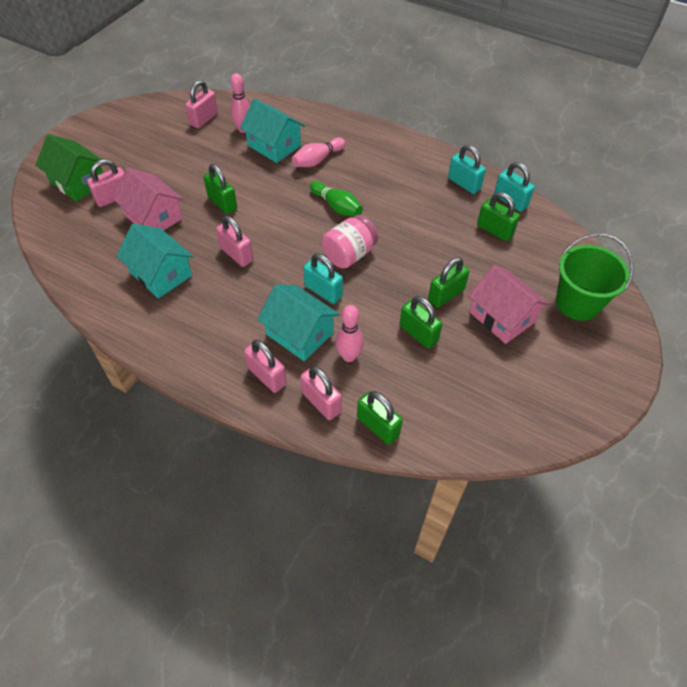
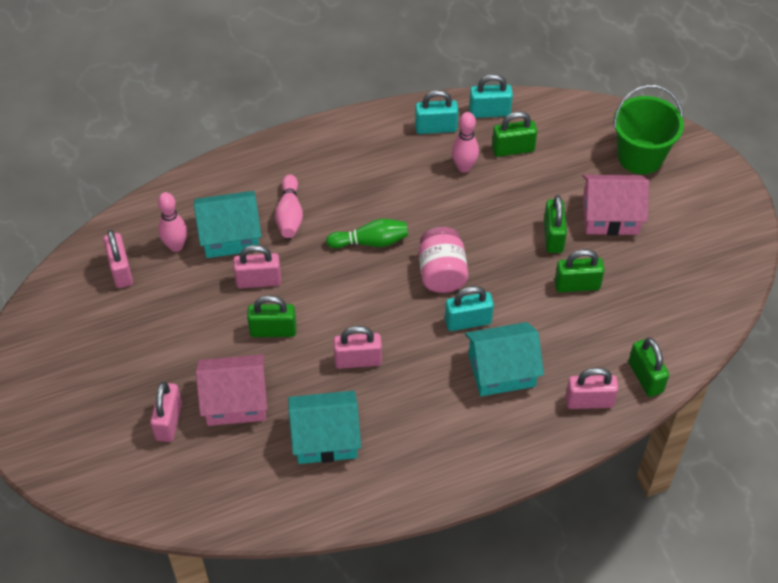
camera: 50 degrees left, 0 degrees up
(78, 182) = (108, 442): green house -> none
(267, 376) = (528, 424): pink padlock -> pink padlock (258, 281)
(349, 356) = (558, 350): pink bowling pin -> pink bowling pin (464, 167)
(378, 426) = (645, 377): green padlock -> green padlock turned 75 degrees clockwise

